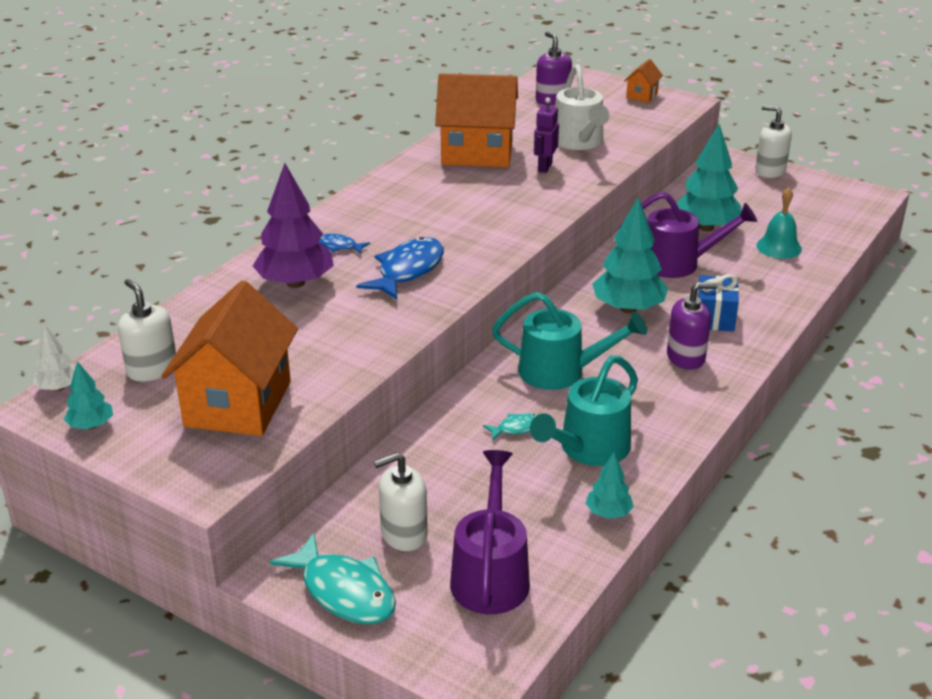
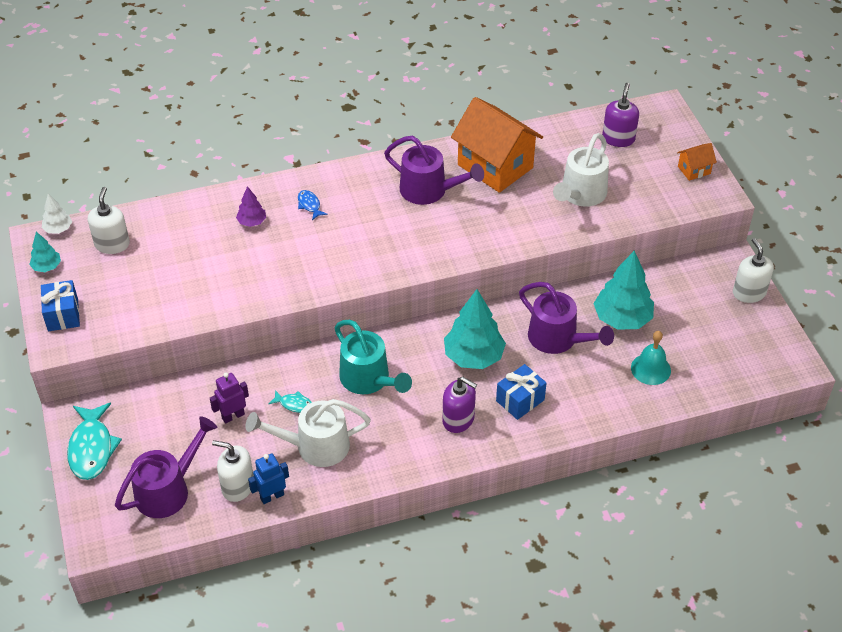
camera: 40 degrees right, 15 degrees up
(176, 456) = (63, 315): none -> blue gift
(238, 404) = (126, 298): orange house -> none
(295, 283) = (252, 222): purple tree -> purple tree, size x0.51
(403, 534) = (156, 433): white soap dispenser -> white soap dispenser (237, 486)
(407, 270) = (325, 251): blue fish -> none
(443, 190) = (429, 191): none -> purple watering can
(544, 167) = (524, 206): purple robot -> purple robot (233, 416)
(588, 449) = (314, 446): turquoise watering can -> white watering can
(608, 513) = (272, 496): turquoise tree -> blue robot

